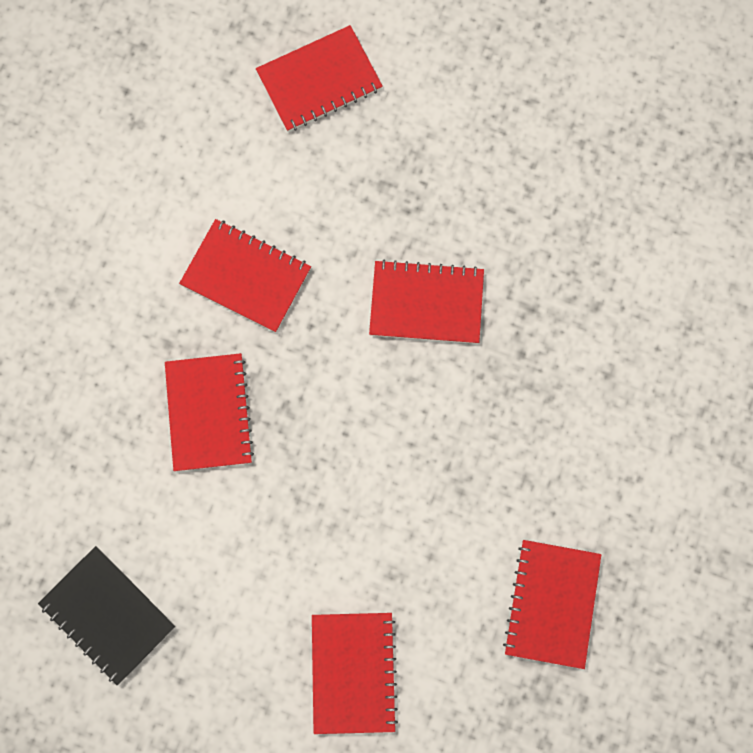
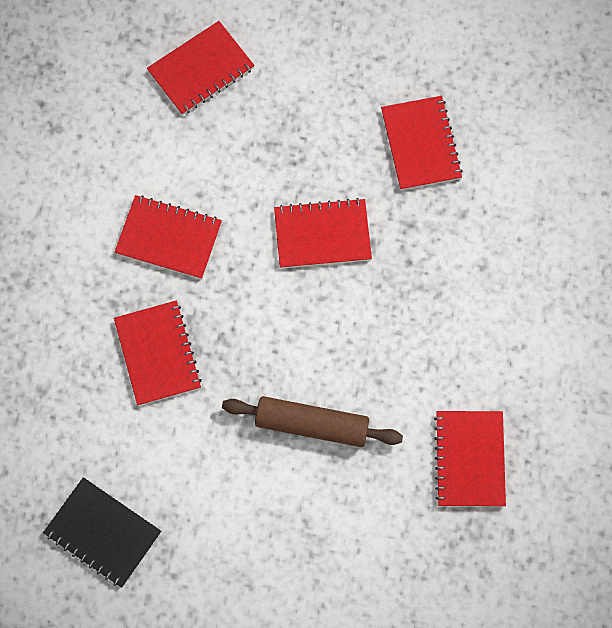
camera: 10 degrees left, 5 degrees down
(353, 672) = (316, 543): red notebook -> red notebook (420, 144)
(374, 529) = (312, 424): none -> brown rolling pin

